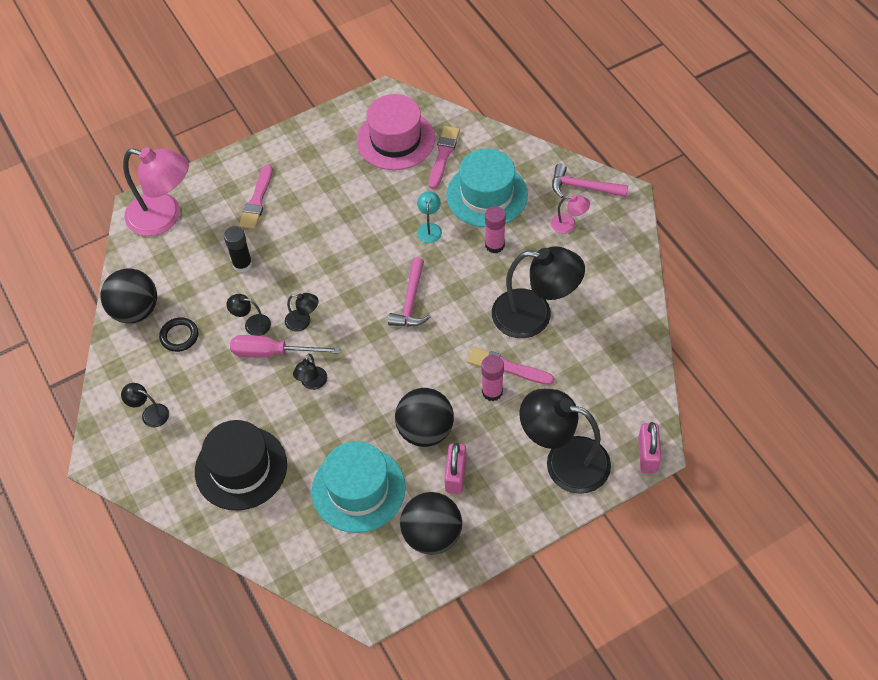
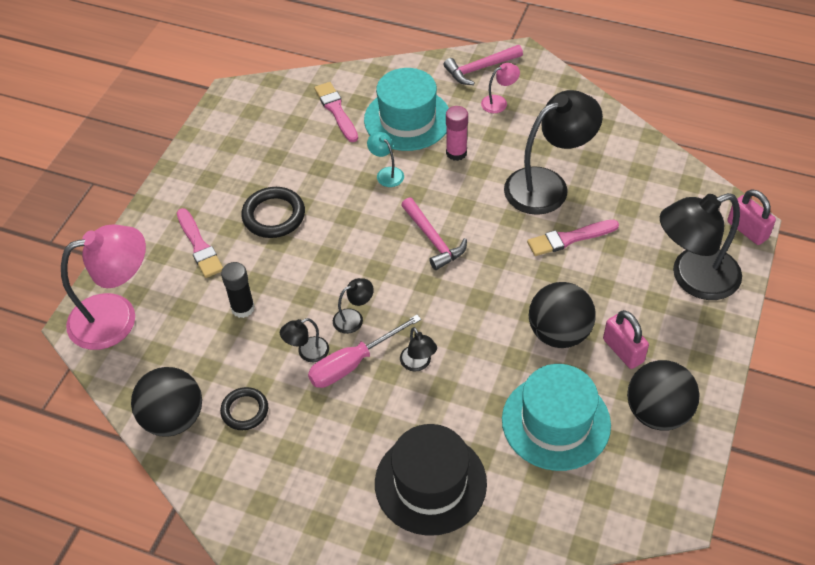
camera: 40 degrees left, 5 degrees down
(150, 414) = (288, 500): black lamp -> none
(324, 210) = (274, 215): none -> black ring
(395, 140) = (280, 122): pink hat -> none
(492, 392) = (579, 265): pink glue stick -> none

